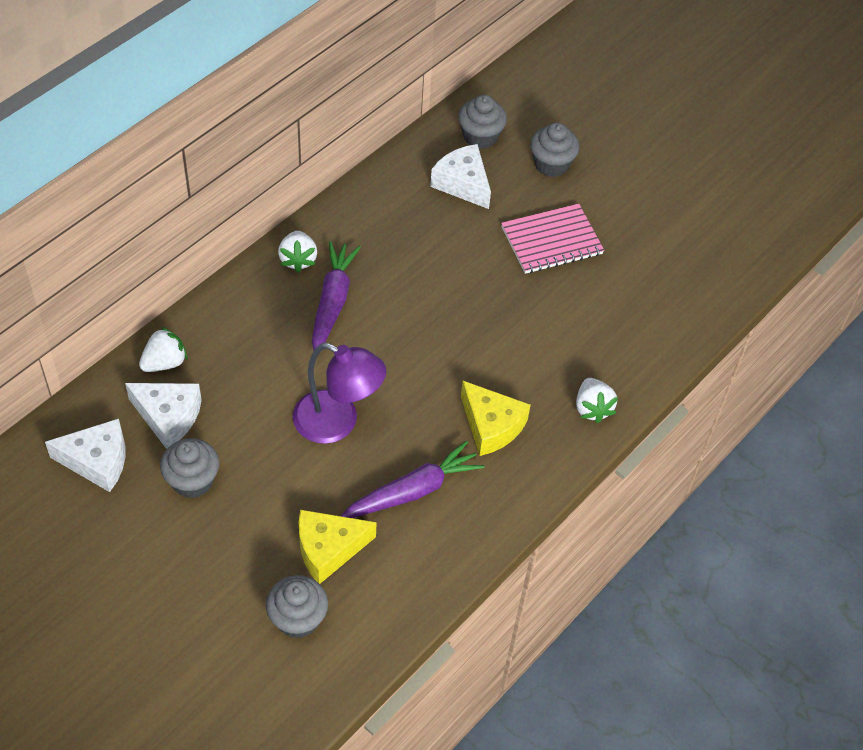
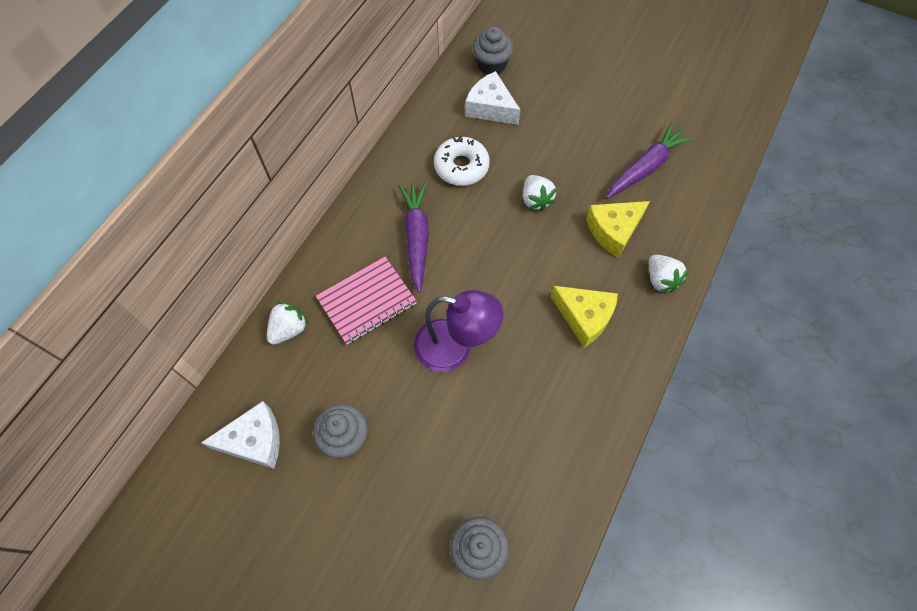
camera: 10 degrees left, 10 degrees up
(168, 417) = (306, 381): white cheese -> none
(298, 259) = (376, 206): white strawberry -> white strawberry (536, 200)
(328, 549) = (484, 472): yellow cheese -> yellow cheese (613, 230)
(407, 239) = (461, 166): none -> white donut
(413, 491) = (539, 396): purple carrot -> purple carrot (645, 167)
(551, 164) = (555, 75): grey cupcake -> none
(551, 241) = (577, 140): pink notebook -> pink notebook (367, 301)

